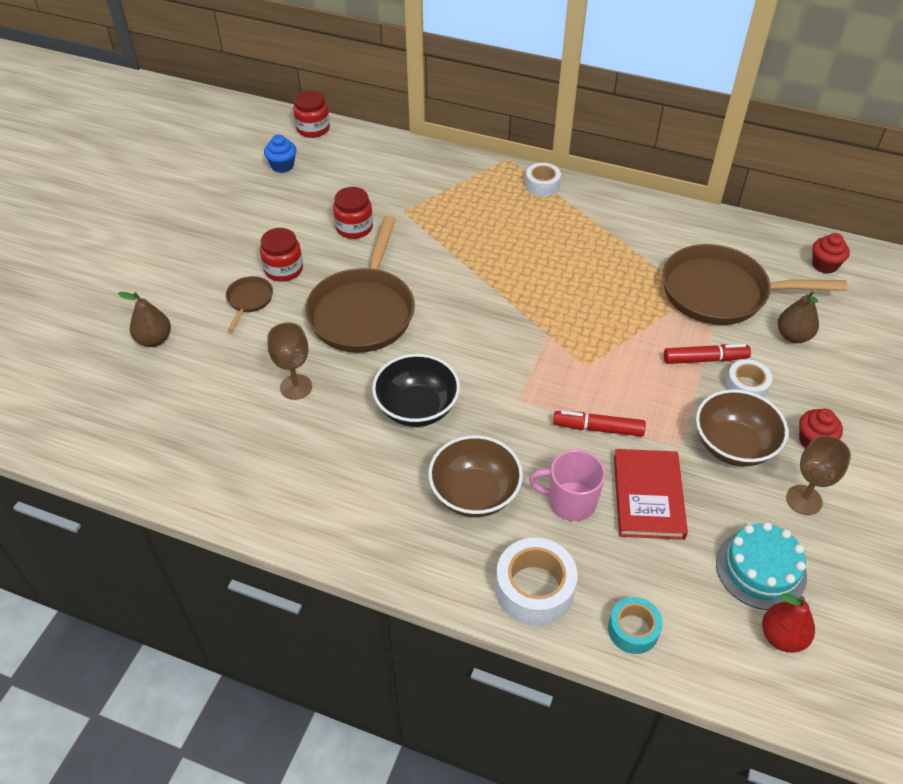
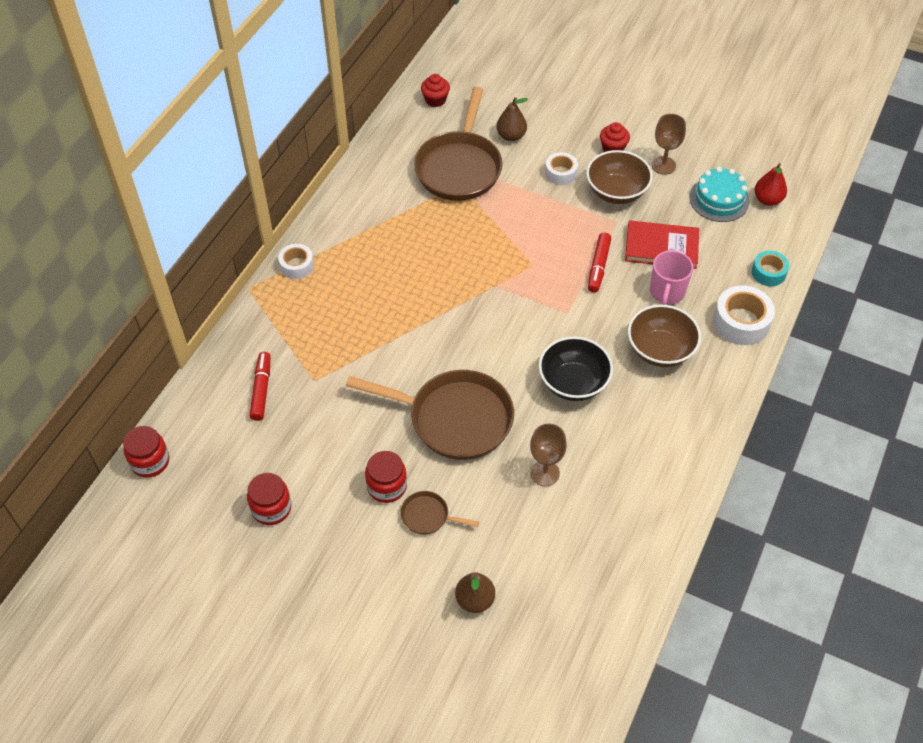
camera: 85 degrees left, 5 degrees up
(282, 166) = (213, 491): blue cupcake -> none
(354, 228) = (332, 424): red jar -> red jar (271, 508)
(705, 359) = (531, 191): red marker -> red marker (261, 390)

